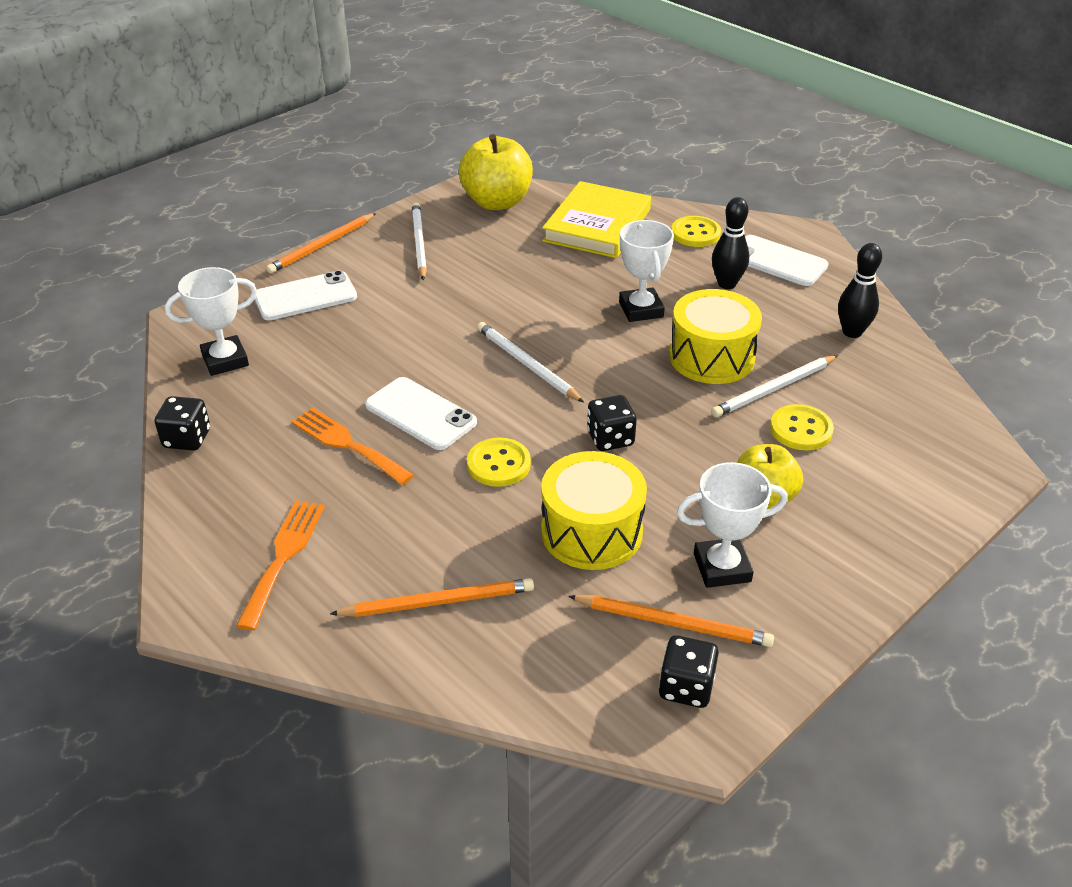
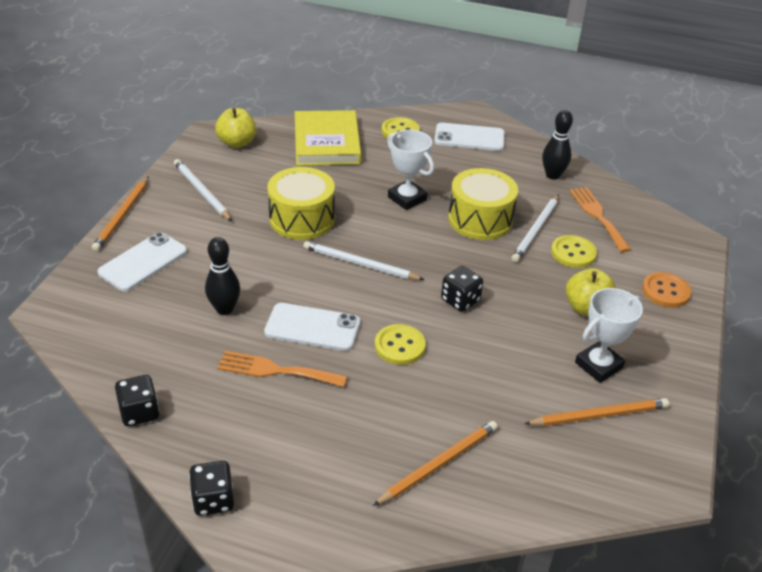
camera: 30 degrees left, 0 degrees up
(225, 360) = (118, 336): white trophy -> none
(283, 557) = (298, 477): orange fork -> orange fork (597, 216)
(497, 202) = (237, 143): yellow apple -> yellow apple, size x0.66
(591, 531) = (500, 372): yellow drum -> yellow drum (302, 219)
(686, 687) = (639, 455): black dice -> black dice (213, 500)
(727, 284) = (449, 163): black bowling pin -> black bowling pin (224, 309)
(891, 513) = (665, 291): none -> orange button

